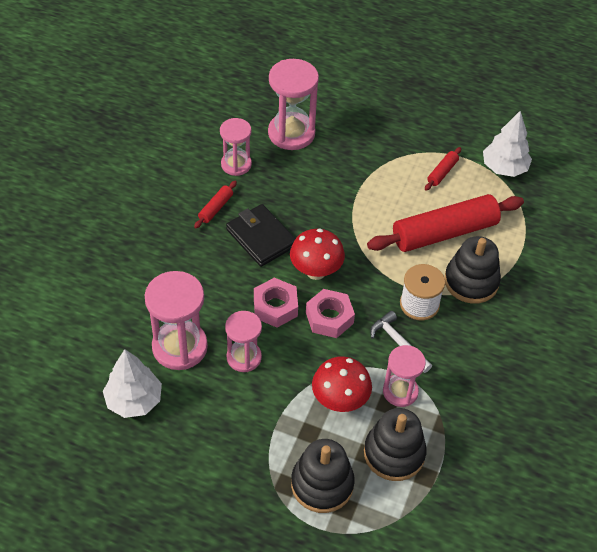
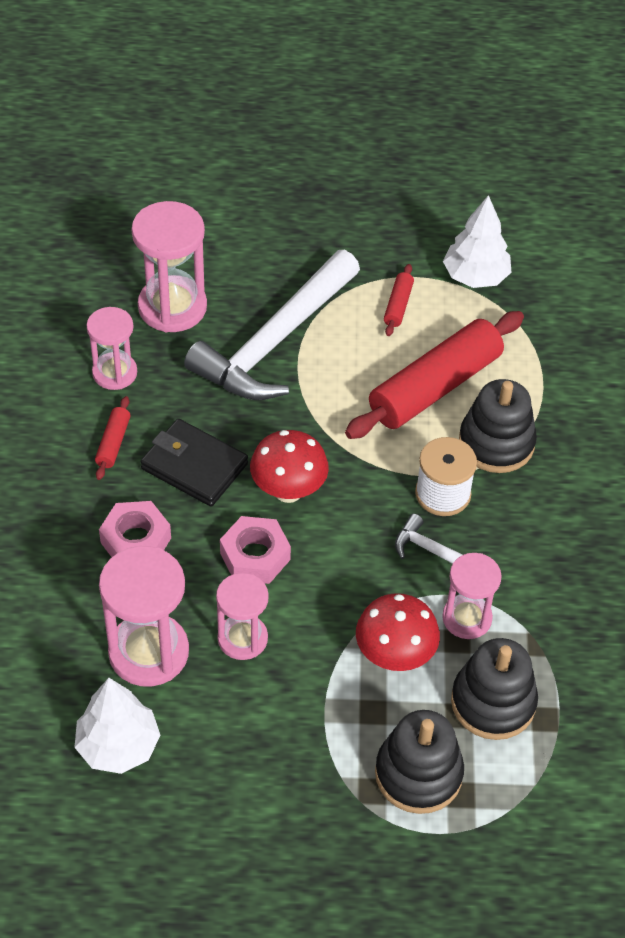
camera: 20 degrees left, 0 degrees up
(329, 318) = (333, 548): pink nut -> pink nut (136, 540)
(349, 173) = (275, 341): none -> white hammer

